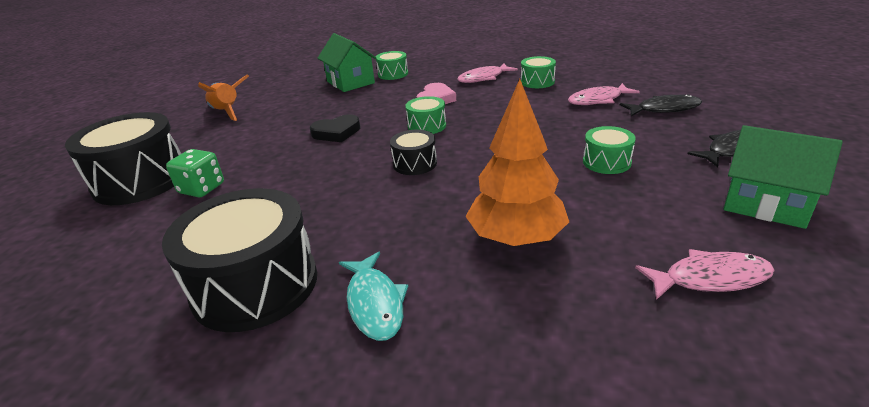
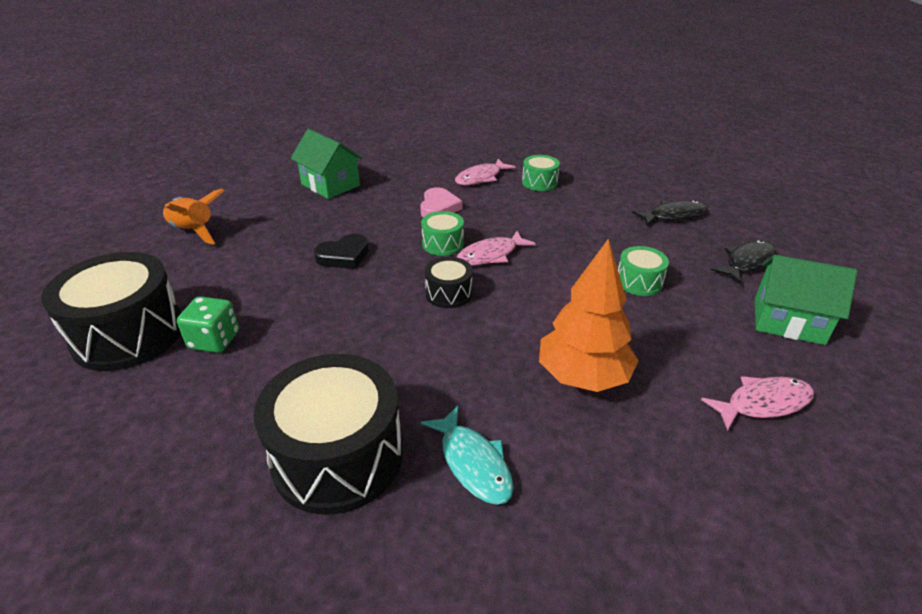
camera: 15 degrees left, 5 degrees up
(393, 74) = (376, 173): green drum -> none
(598, 100) = (608, 205): pink fish -> pink fish (491, 255)

